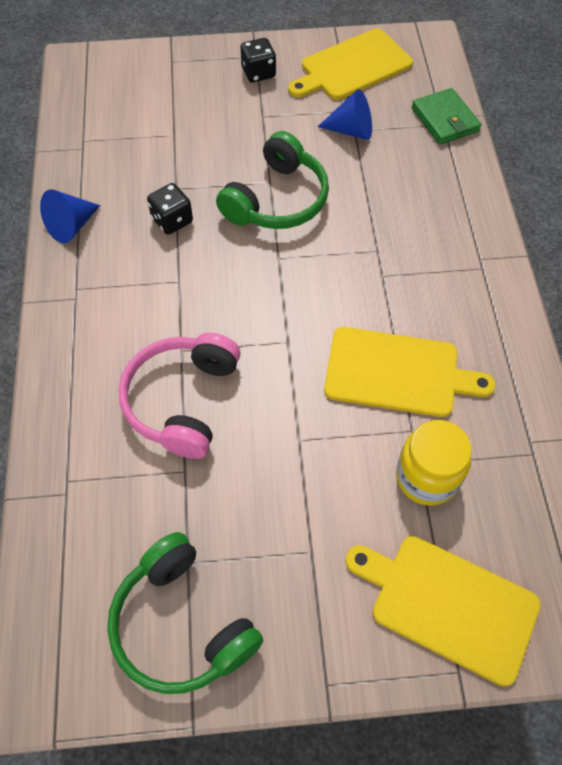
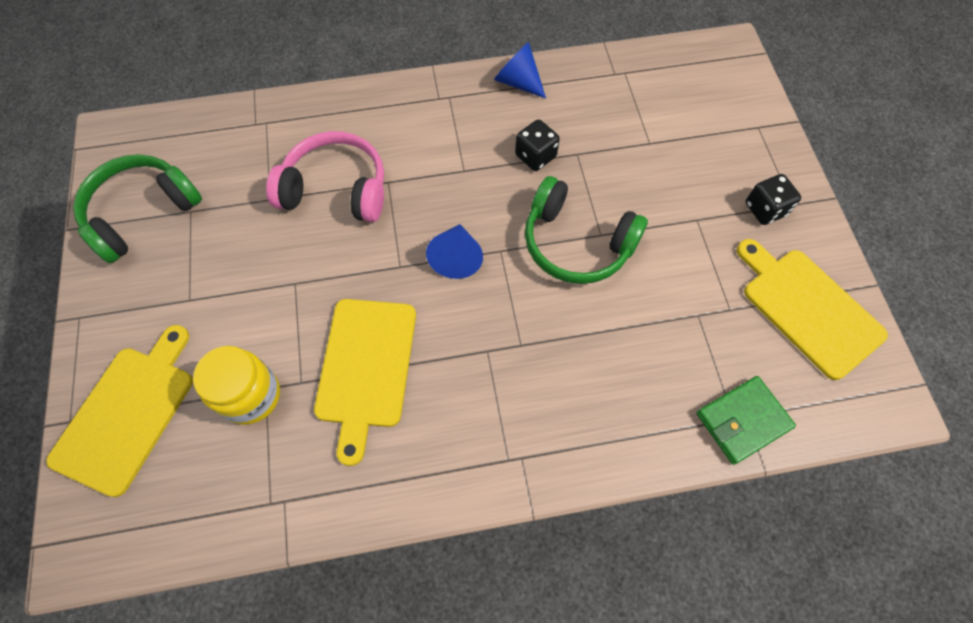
camera: 85 degrees right, 5 degrees up
(351, 130) = (696, 311): blue cone -> blue cone (456, 258)

